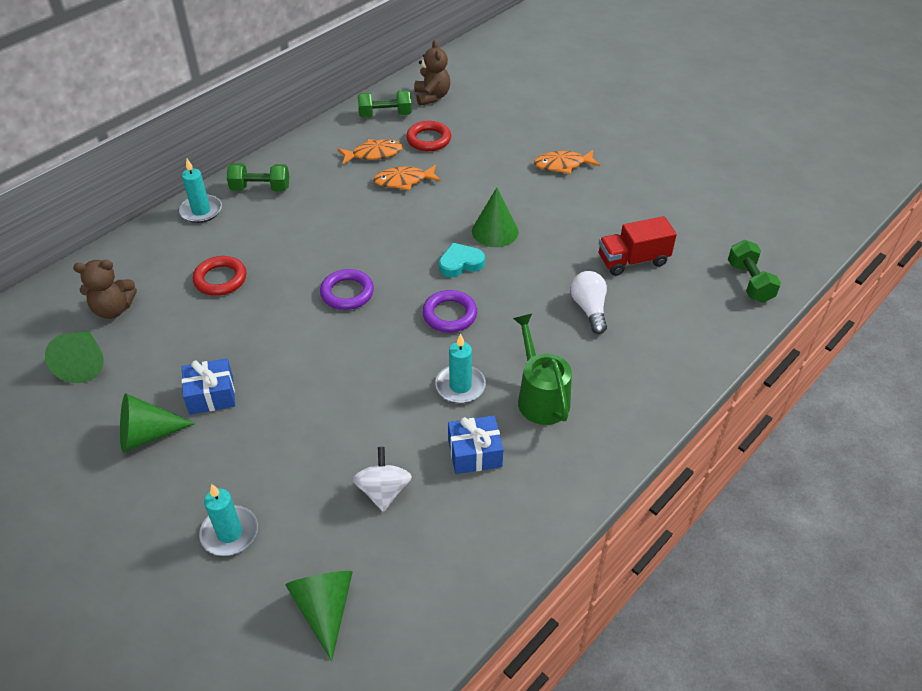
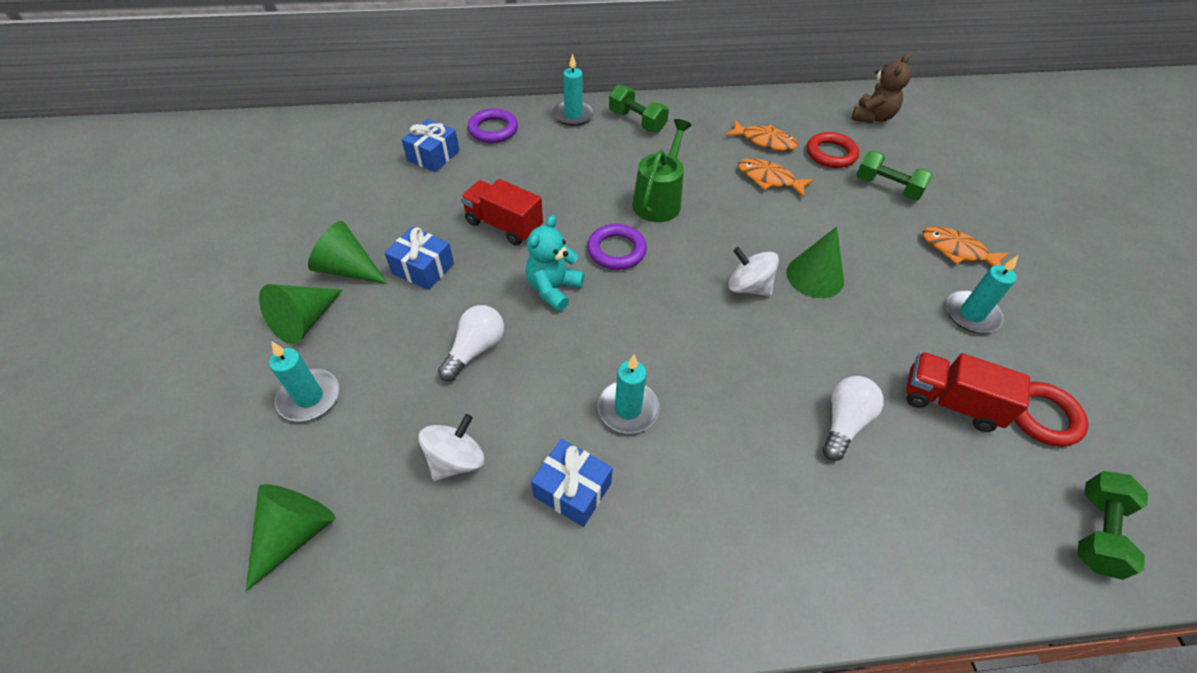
camera: 40 degrees right, 5 degrees up
(84, 363) = (371, 184): green cone -> green cone (305, 321)
(113, 309) = (433, 156): brown teddy bear -> blue gift
(220, 279) = (530, 177): red ring -> red ring (1043, 416)
(241, 326) = (504, 225): none -> red truck
(318, 420) = (475, 350): none -> white light bulb
(330, 346) = (553, 289): none -> turquoise teddy bear
(385, 115) = (809, 112): green dumbbell -> green dumbbell (887, 188)
(449, 314) = (688, 330): purple ring -> purple ring (493, 130)
(460, 263) = (748, 287): turquoise heart -> white spinning top
(540, 397) = (696, 481): green watering can -> green watering can (659, 200)
(602, 201) = (971, 314): none -> turquoise candle

